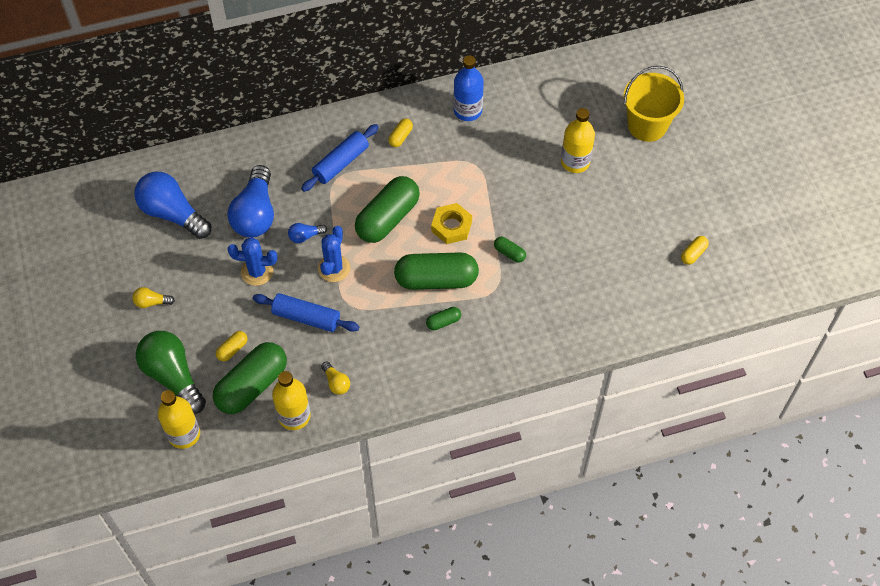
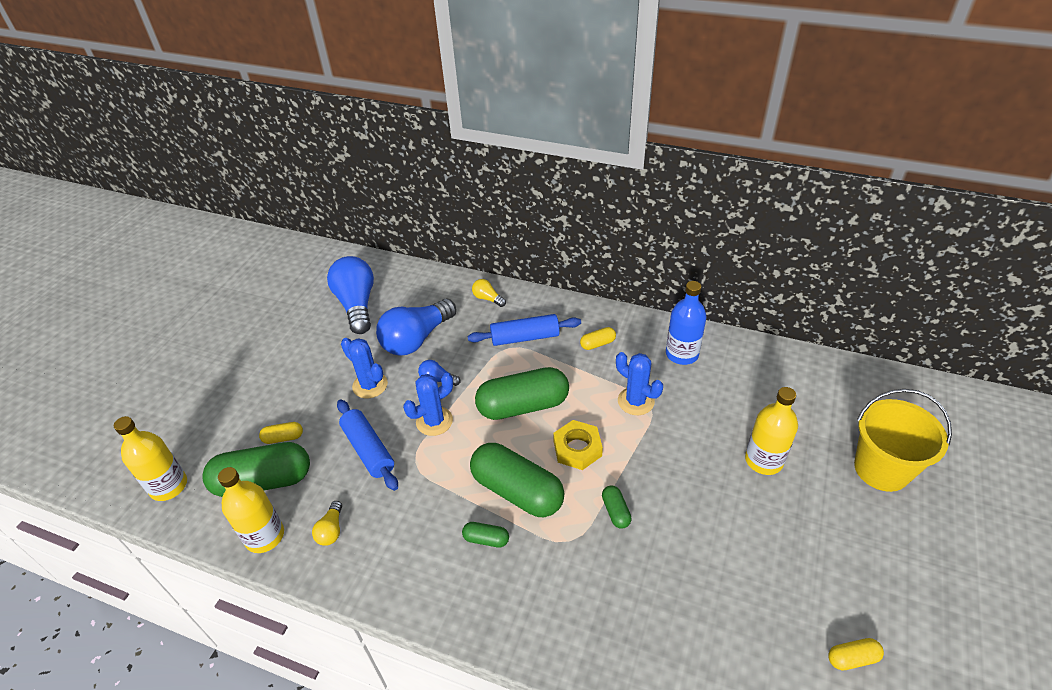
camera: 40 degrees right, 15 degrees down
(152, 302) = (270, 361): yellow light bulb -> yellow light bulb (487, 298)
(173, 376) = (217, 430): green light bulb -> none
(463, 168) = (636, 401): none -> blue cactus

